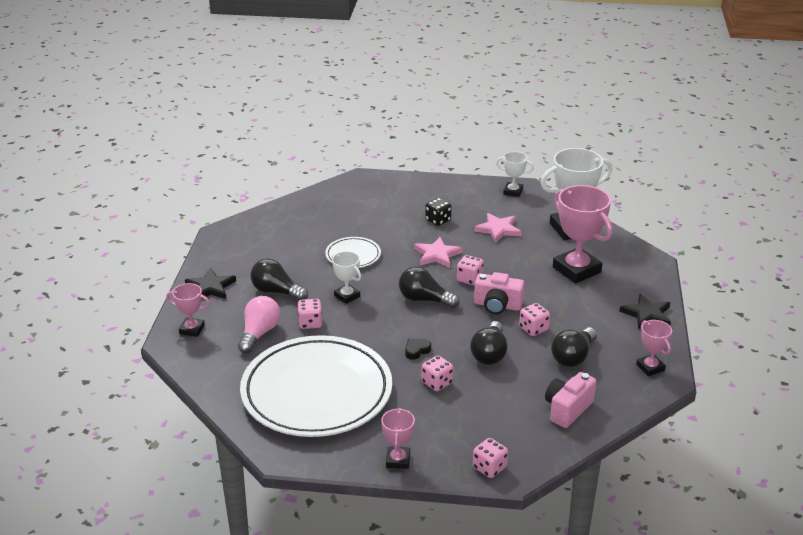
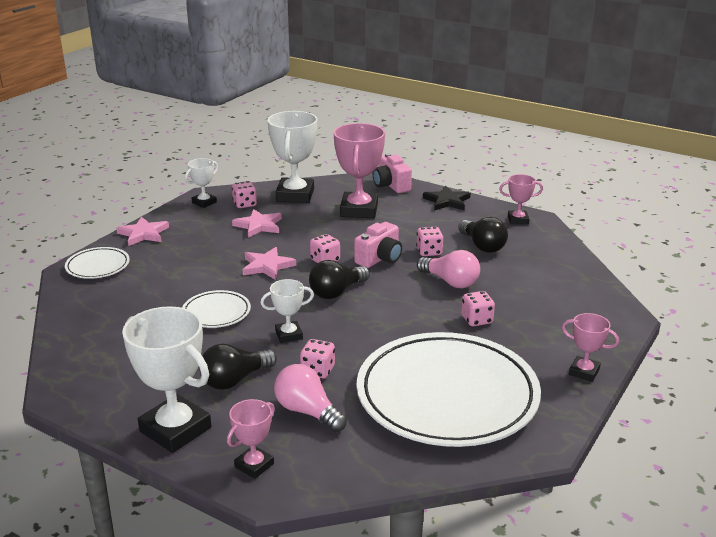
camera: 65 degrees left, 5 degrees down
(210, 287) = (175, 429): black star -> white trophy
(376, 186) = (98, 266): none -> white plate
(416, 351) = (418, 318): black heart -> none
(437, 185) = (143, 234): none -> pink star
(438, 220) = (207, 250): black dice -> none
(489, 354) = (450, 282): black light bulb -> pink light bulb
(489, 468) = (615, 325): pink dice -> pink dice (245, 204)
(567, 409) = (552, 268): pink camera -> pink camera (391, 185)
(576, 270) = (359, 210): pink trophy -> pink trophy turned 75 degrees counterclockwise

